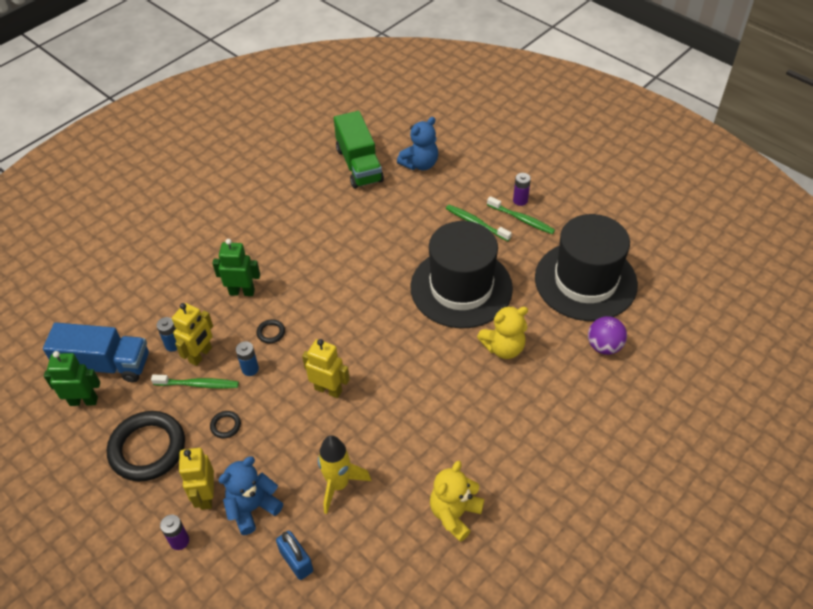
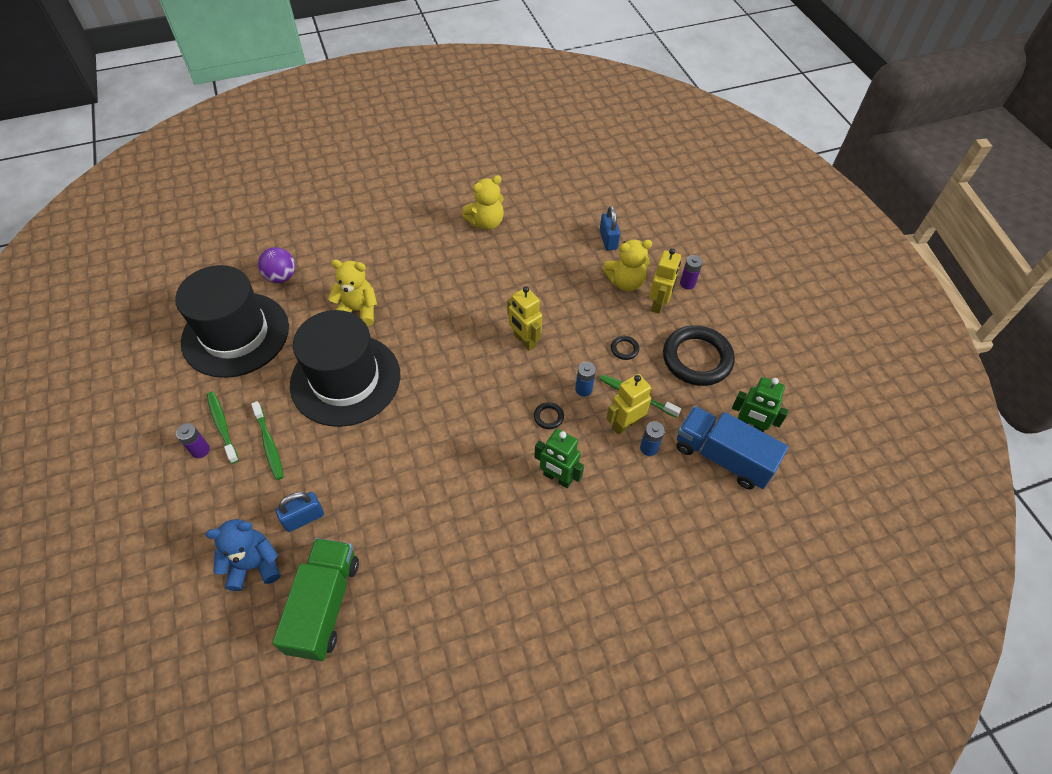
camera: 155 degrees left, 5 degrees up
(252, 508) = (625, 282): blue teddy bear -> yellow teddy bear
(338, 485) = (555, 271): yellow rocket -> none
(411, 196) = (304, 518): none -> blue padlock

